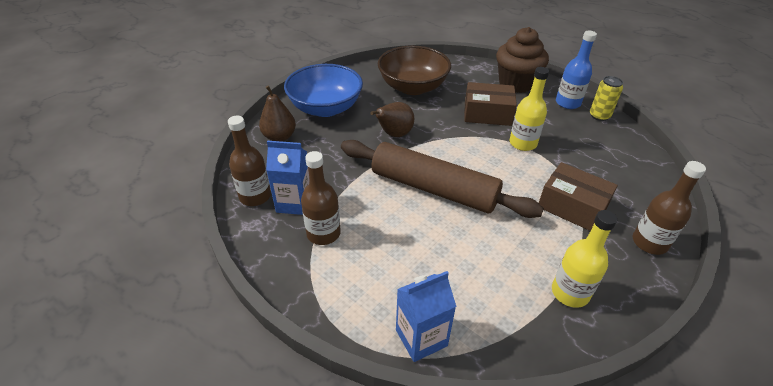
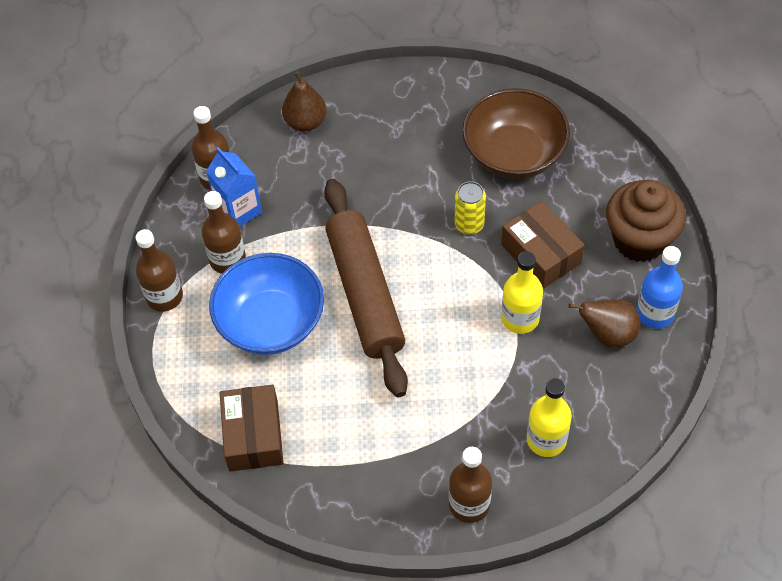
camera: 50 degrees right, 15 degrees up
(305, 289) = (164, 296): none -> brown bottle
(325, 108) = (389, 115): blue bowl -> blue bowl (271, 322)
(394, 134) = (411, 203): brown pear -> brown pear (608, 334)
(421, 338) = (194, 402): blue carton -> none
(570, 292) = (339, 473): yellow bottle -> yellow bottle (546, 439)
(572, 207) = (458, 417): brown box -> brown box (253, 435)
(599, 116) = (661, 358): yellow can -> yellow can (469, 224)

